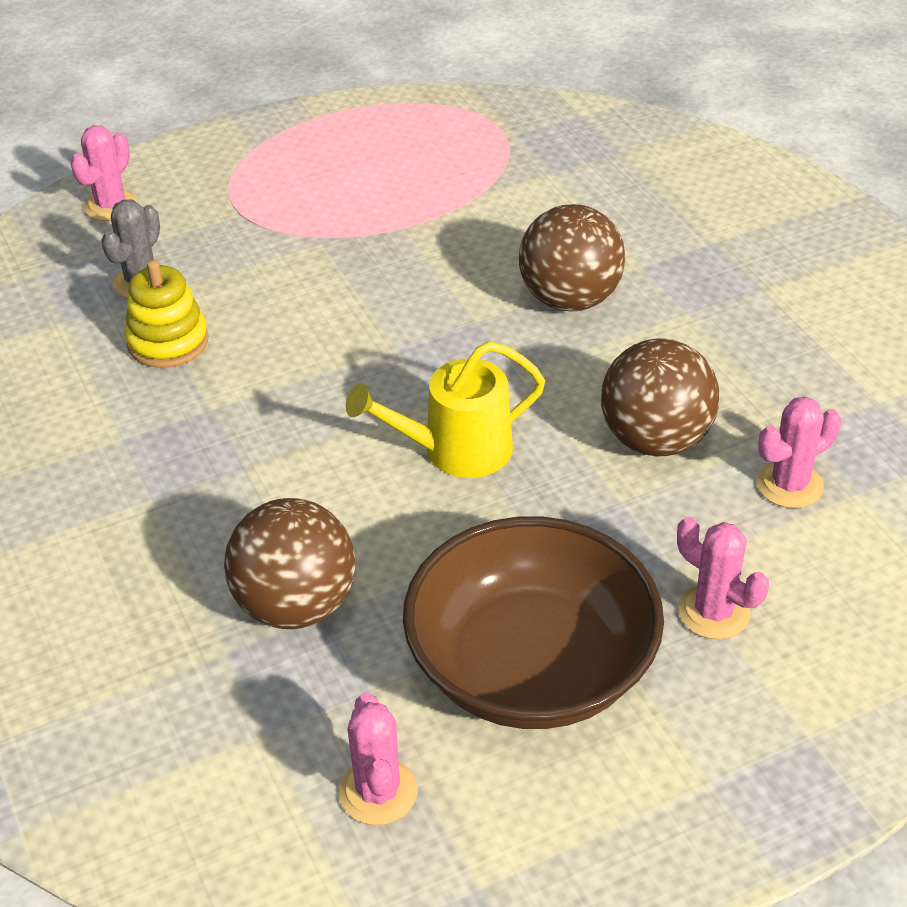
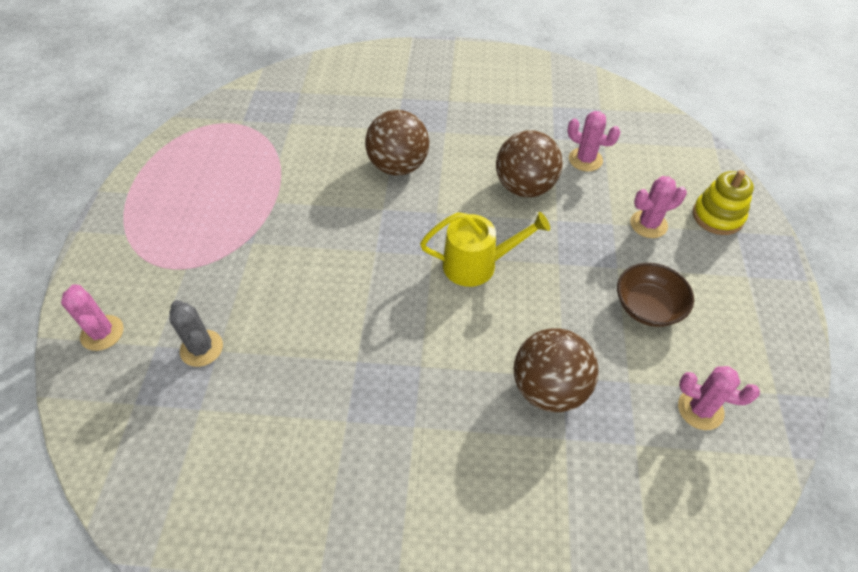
camera: 60 degrees left, 10 degrees up
(168, 342) = (275, 358): yellow stacking toy -> yellow stacking toy (717, 216)
(456, 450) = (477, 264): yellow watering can -> yellow watering can turned 105 degrees counterclockwise
(531, 667) = (648, 307): brown bowl -> brown bowl, size x0.53
(789, 485) = (585, 159): pink cactus -> pink cactus turned 60 degrees counterclockwise

